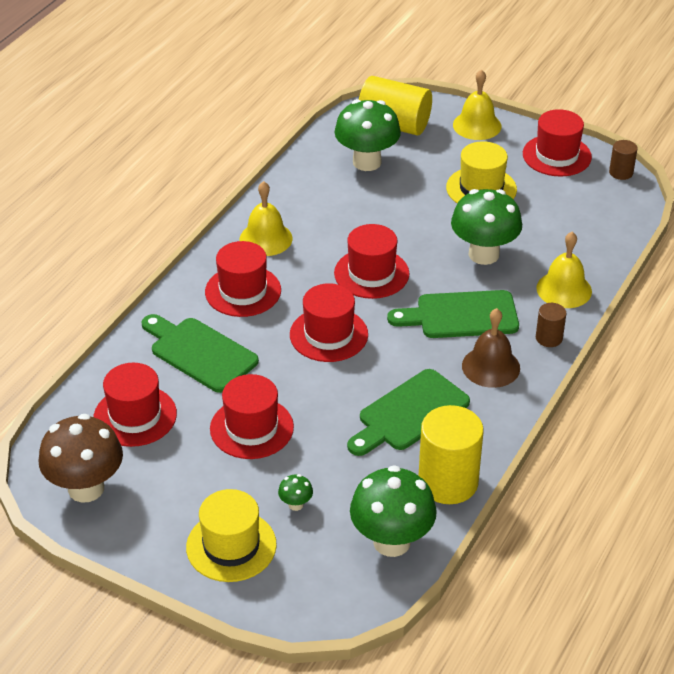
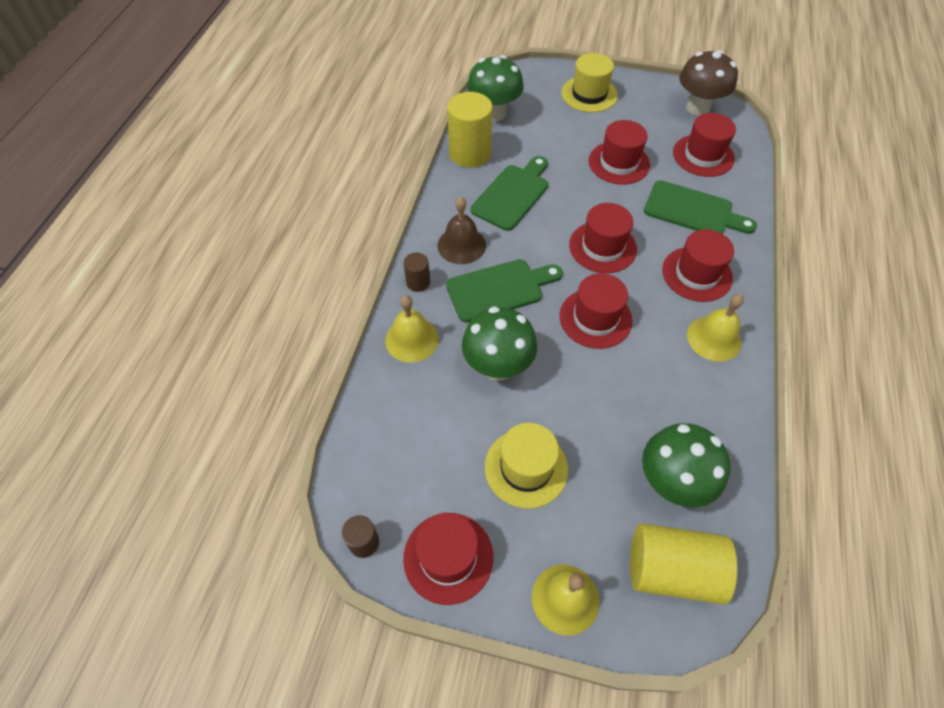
camera: 165 degrees right, 15 degrees up
(296, 504) = (563, 122): green mushroom -> none

